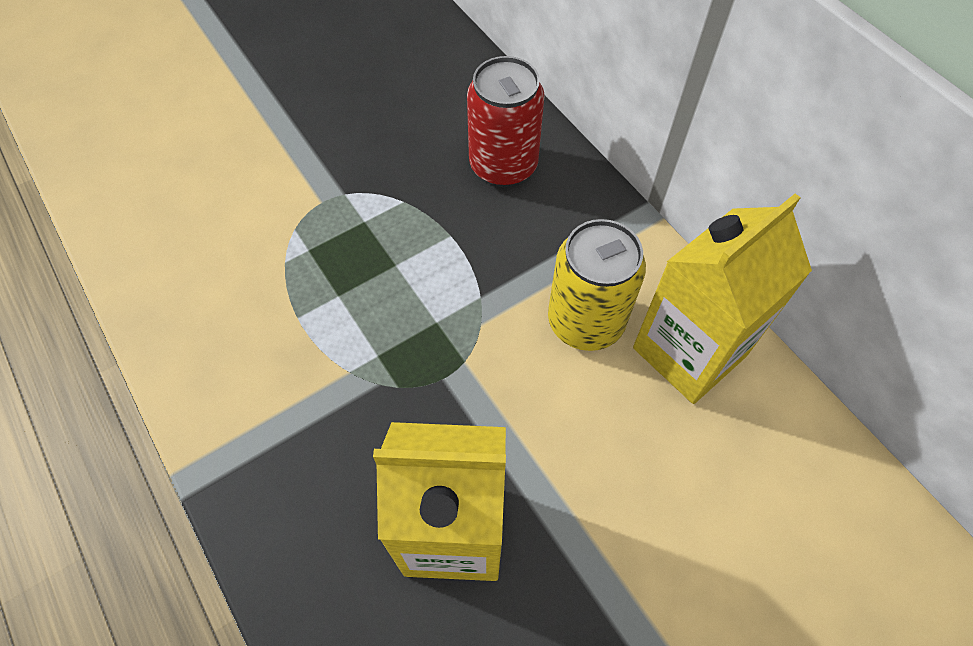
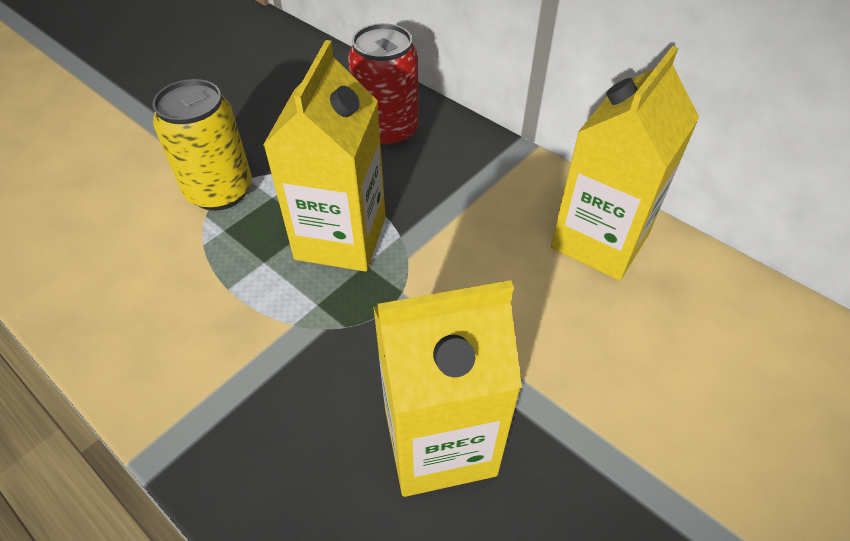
camera: 15 degrees left, 10 degrees down
(420, 286) = (341, 238): none -> yellow carton
(585, 322) = (501, 236): yellow can -> yellow can (220, 191)

